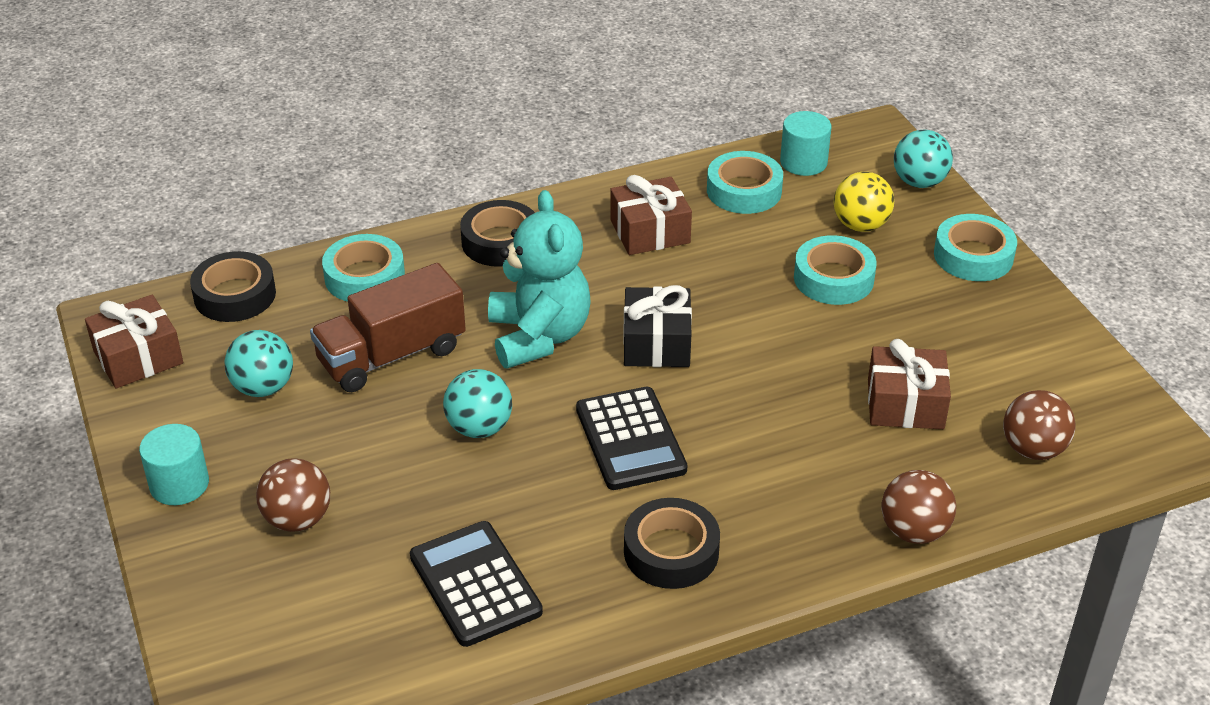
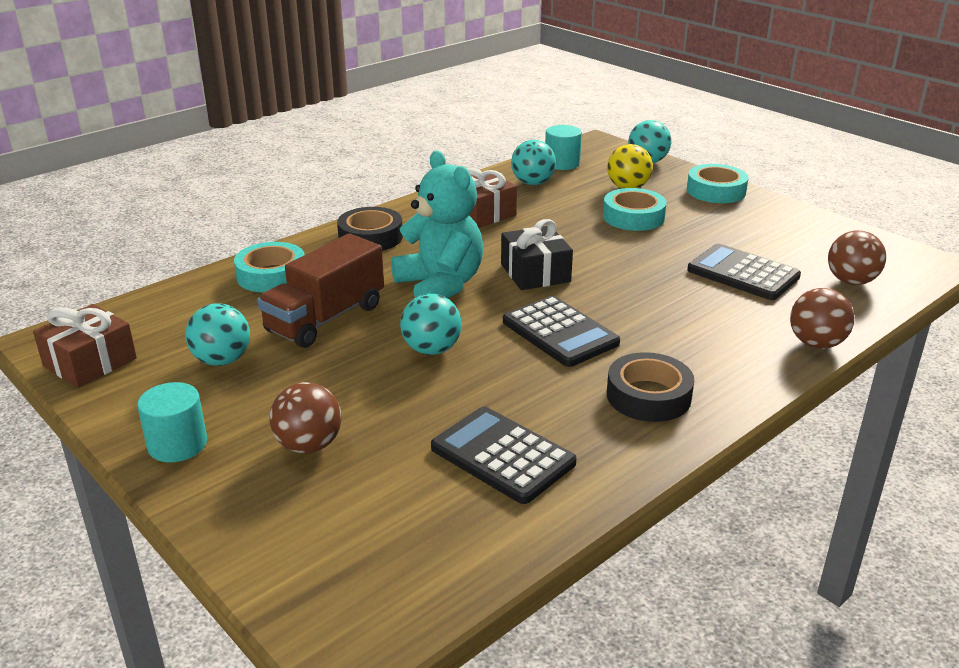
camera: 20 degrees left, 10 degrees down
(235, 295) = (162, 305): black tape -> none
(744, 190) = (532, 183): turquoise tape -> turquoise ball
(905, 404) = (743, 273): brown gift -> black calculator

